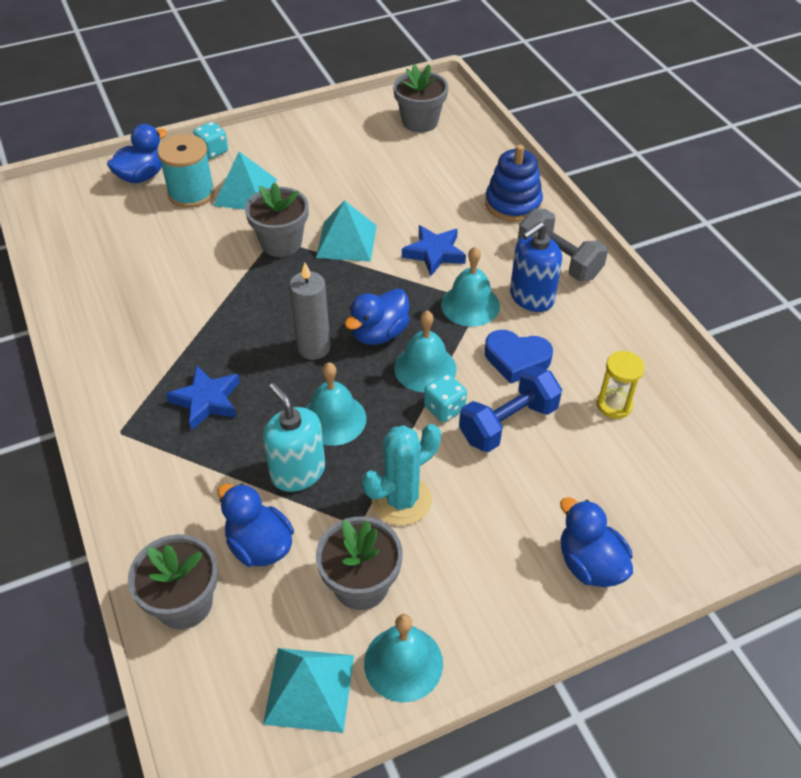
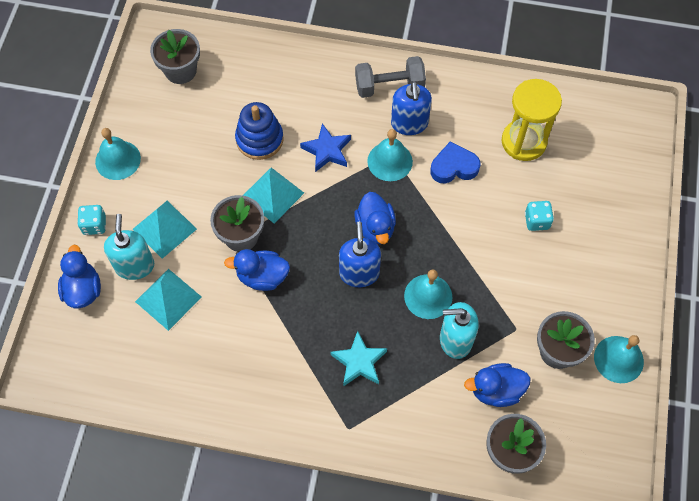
camera: 55 degrees left, 15 degrees up
(191, 193) = (134, 265): turquoise spool -> turquoise soap dispenser
(207, 400) = (359, 362): blue star -> turquoise star
(309, 689) = (605, 414): turquoise pyramid -> turquoise pyramid (168, 299)
(314, 348) = (359, 273): grey candle -> blue soap dispenser
(401, 500) = (514, 296): turquoise cactus -> none
(425, 368) = (424, 220): turquoise bell -> turquoise bell (118, 160)
(444, 408) = (463, 230): turquoise dice -> turquoise dice (536, 221)
(508, 423) = (498, 204): blue dumbbell -> none
(513, 204) = (316, 74): blue stacking toy -> blue stacking toy (259, 139)
(516, 359) = (453, 167): blue heart -> blue heart turned 150 degrees counterclockwise
(590, 564) = (617, 230): blue duck -> blue duck (262, 277)
(614, 405) = (524, 142): yellow hourglass -> yellow hourglass, size x1.82

